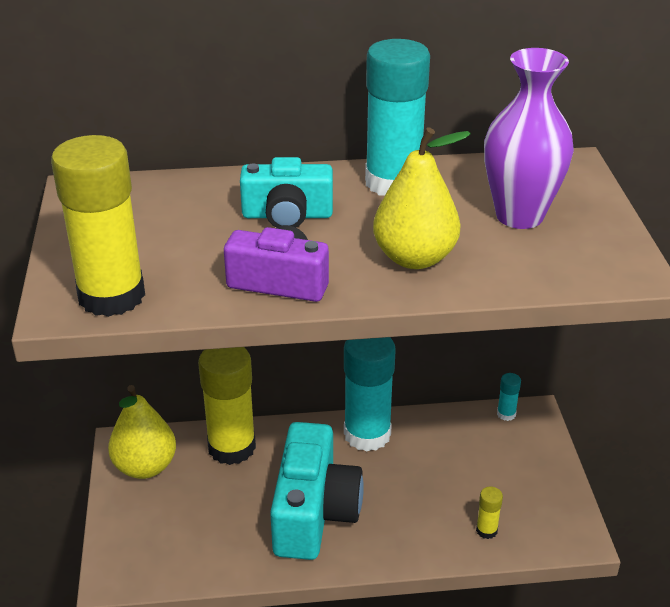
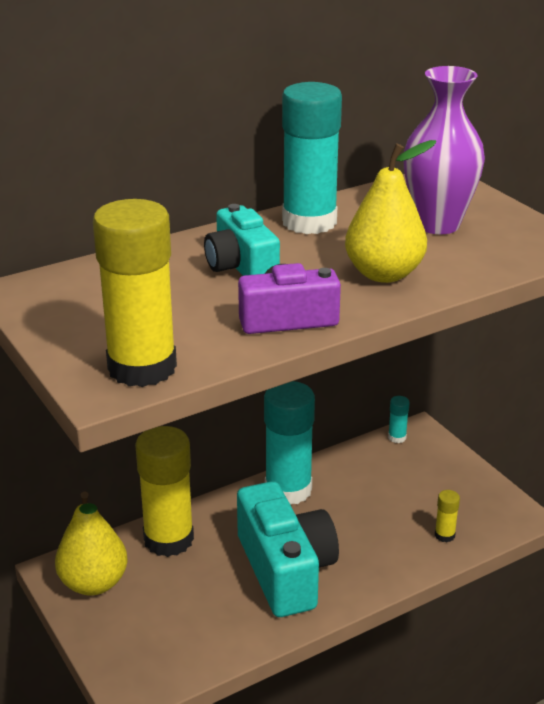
camera: 25 degrees left, 5 degrees down
(287, 215) = (241, 266): turquoise camera -> turquoise camera turned 90 degrees clockwise

